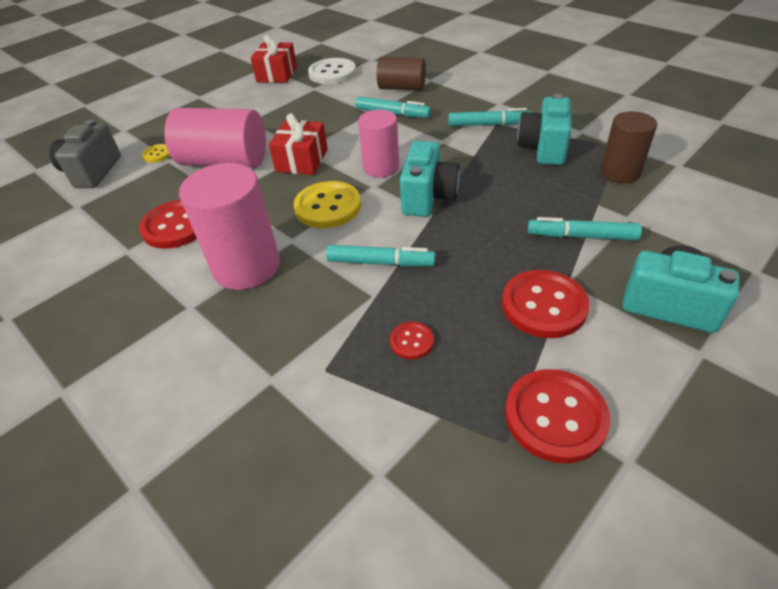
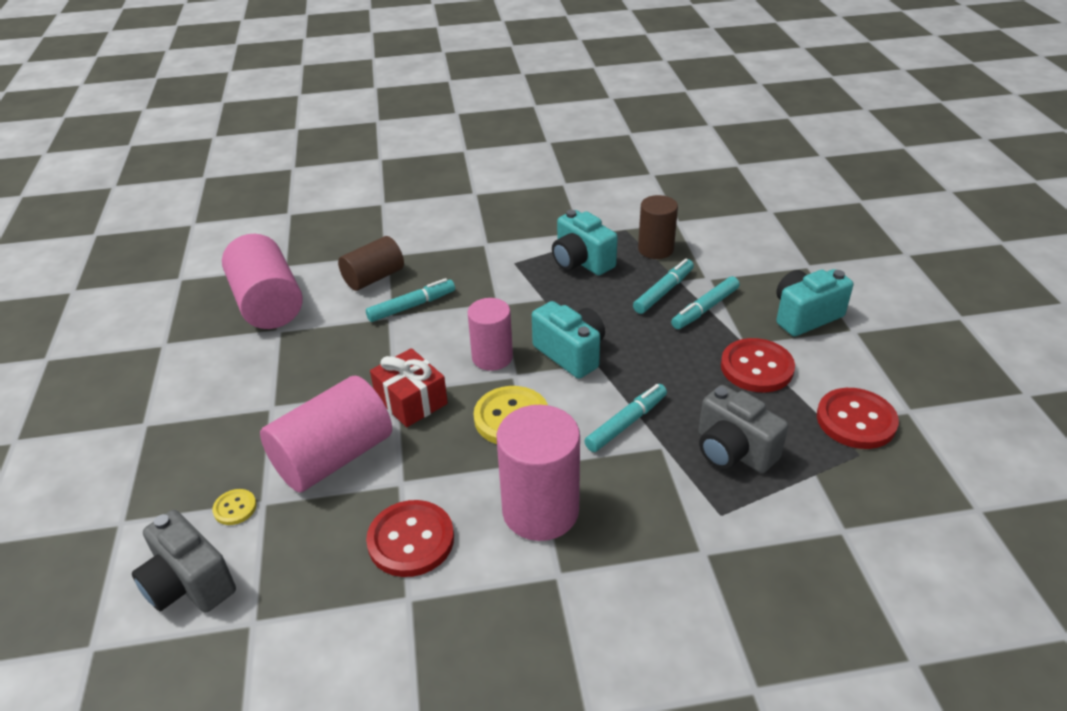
camera: 55 degrees left, 5 degrees down
(277, 74) = (200, 342): red gift -> none
(332, 73) = (268, 304): white button -> pink cylinder
(412, 341) = (733, 451): red button -> grey camera
(489, 124) = (510, 267): turquoise marker -> turquoise marker (663, 292)

